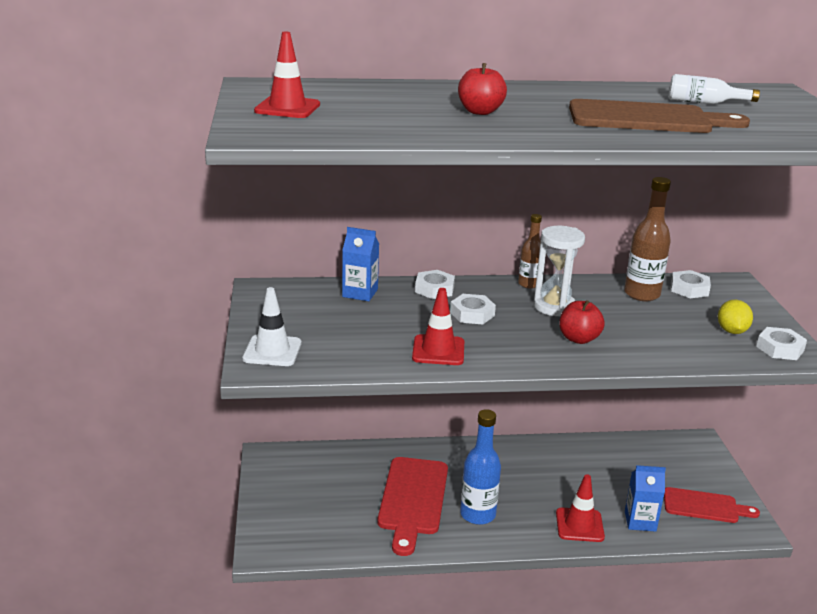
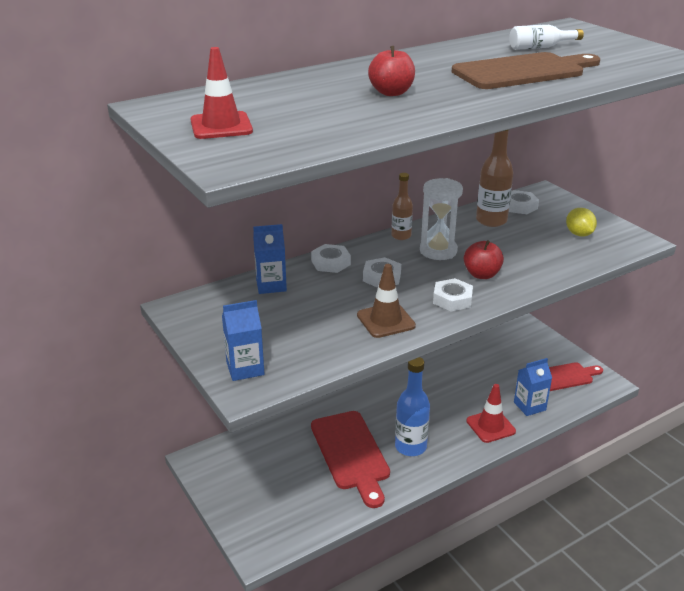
camera: 25 degrees left, 5 degrees up
(272, 351) = (245, 368): white traffic cone -> blue carton
(438, 350) = (386, 320): red traffic cone -> brown traffic cone
(780, 348) = (621, 239): white nut -> white nut (452, 299)

